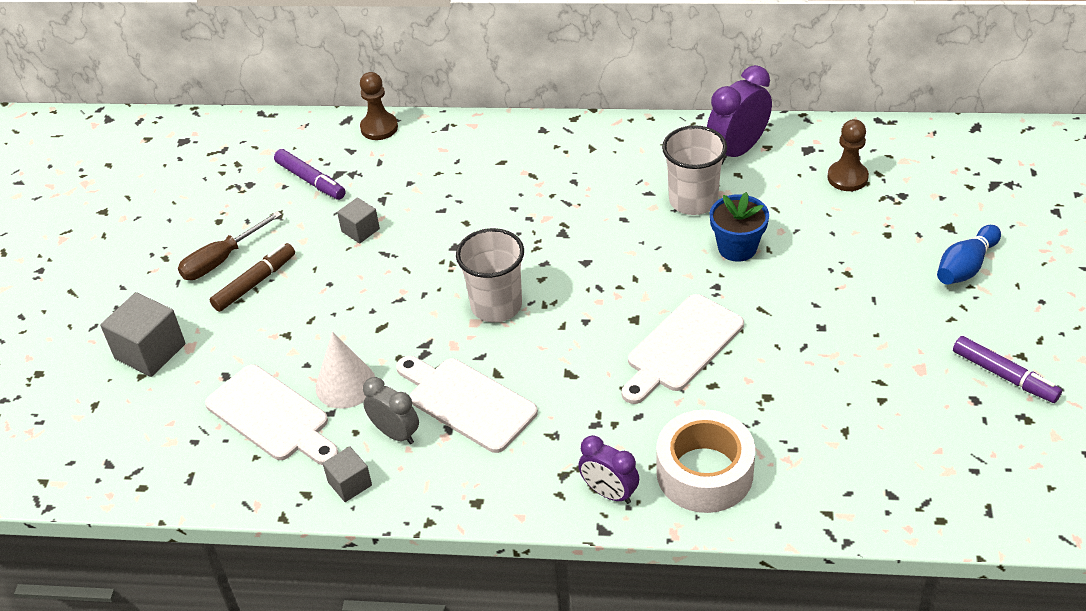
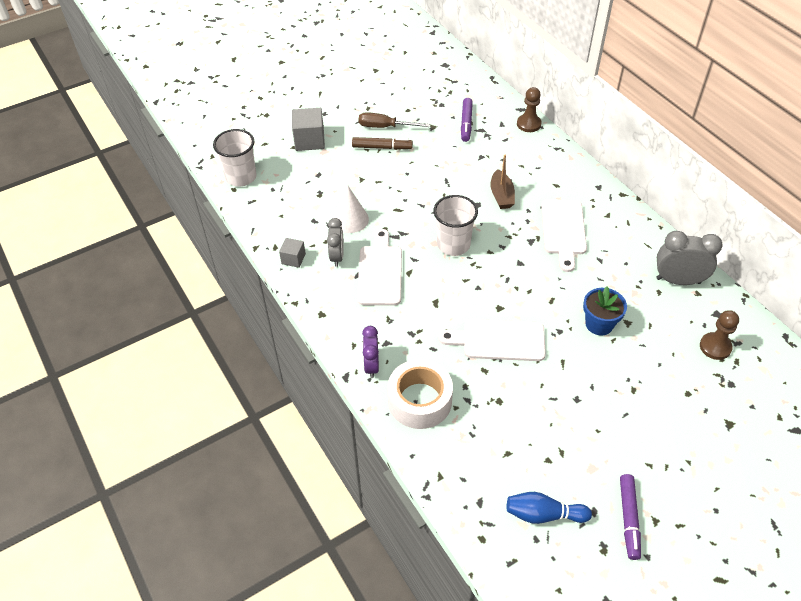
camera: 50 degrees right, 5 degrees up
(272, 416) = (309, 206): white cutting board -> white cutting board (563, 230)
(360, 230) = (452, 162): grey cube -> none
(465, 217) = (501, 195): none -> brown boat
(693, 200) = (615, 283): white cup -> white cup (241, 177)
(737, 150) = (678, 280): purple clock -> grey clock
(965, 266) = (703, 450): blue bowling pin -> blue bowling pin (543, 514)

